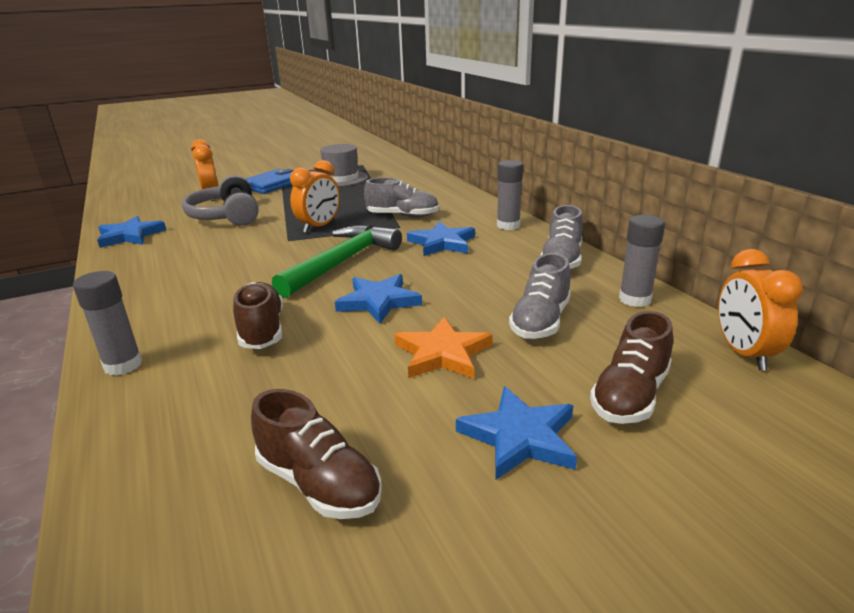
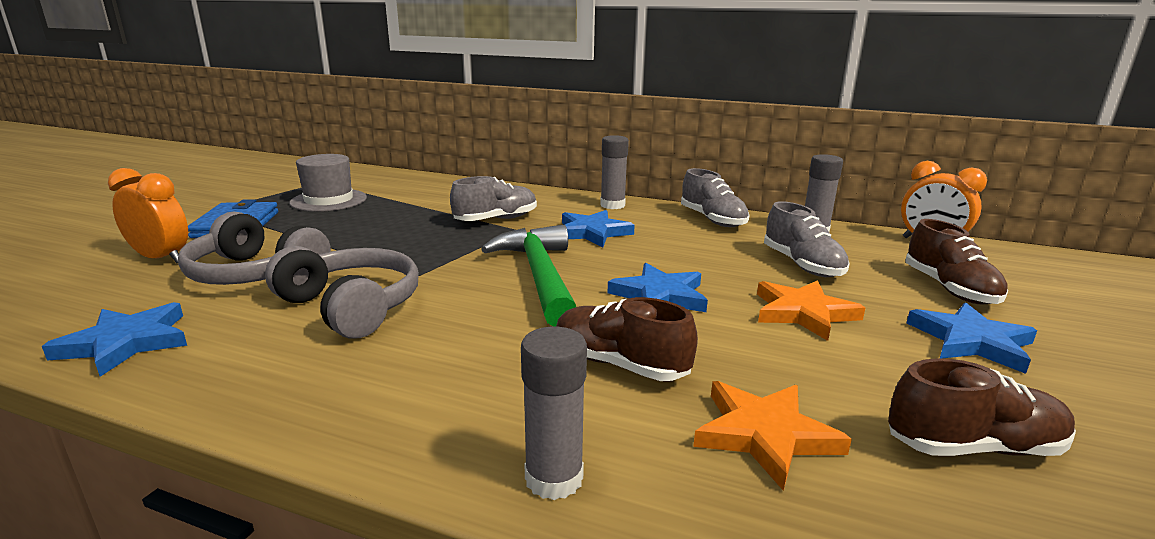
camera: 45 degrees left, 5 degrees down
(226, 248) = (351, 306): none -> grey headphones
(236, 402) = (764, 435): none -> orange star
(319, 227) = (425, 252): orange clock -> none

